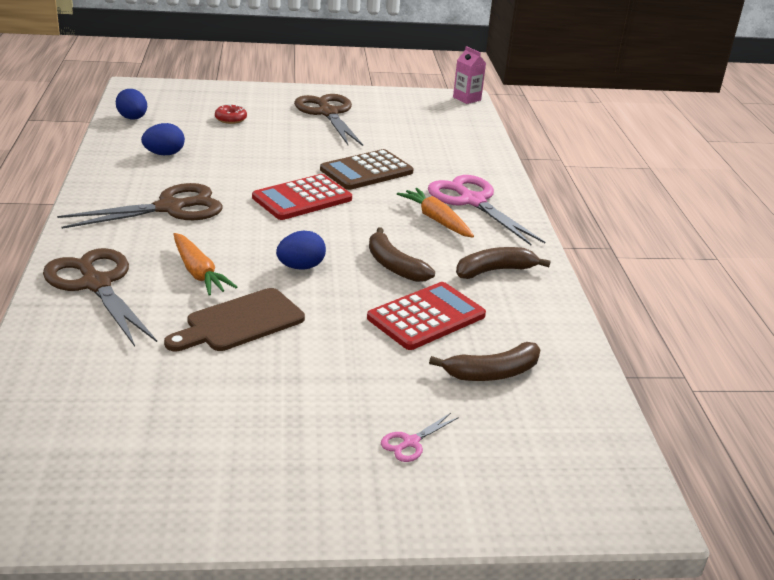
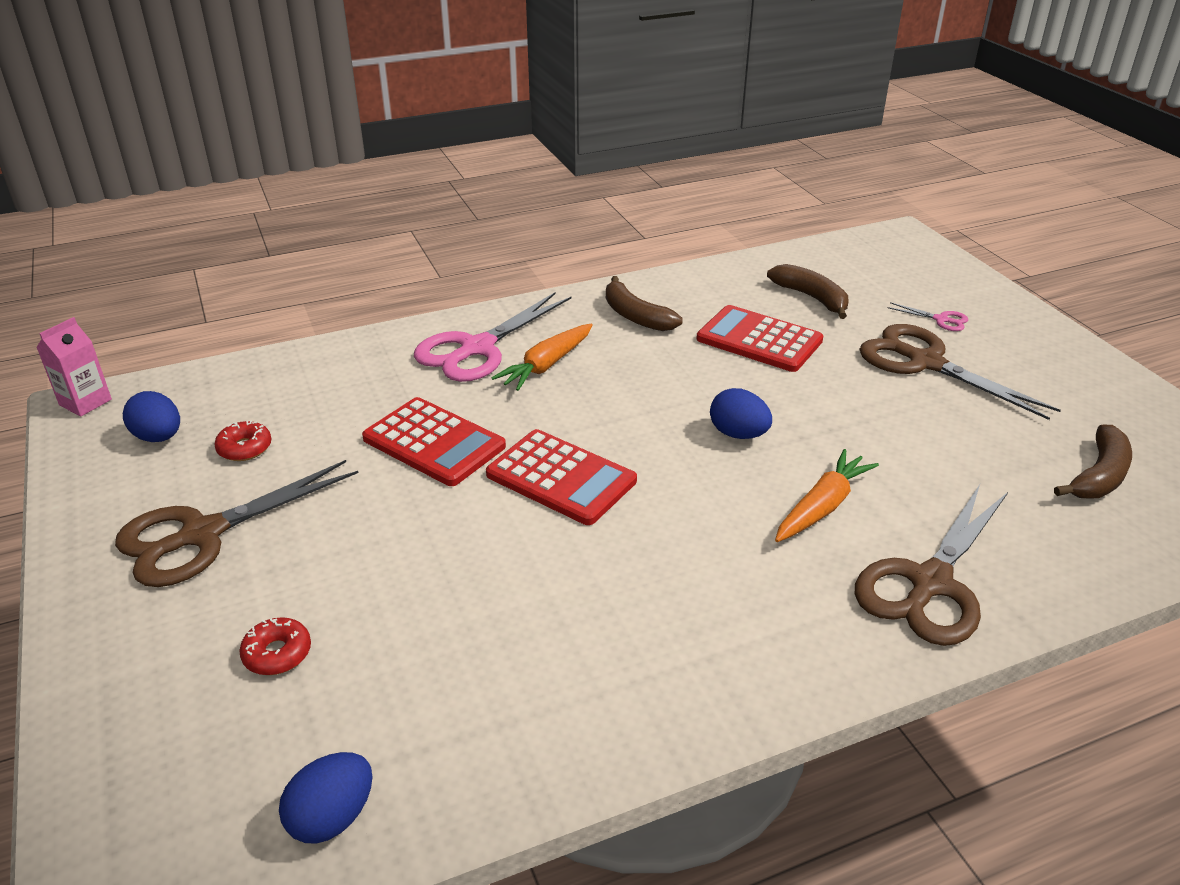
camera: 105 degrees left, 5 degrees up
(164, 154) = (493, 684): blue egg -> blue egg (159, 437)
(170, 208) = (684, 596): brown scissors -> brown scissors (925, 363)
(240, 322) = (883, 445): brown cutting board -> none
(366, 171) = (434, 443): brown calculator -> red calculator
(394, 265) = (678, 374): brown banana -> brown banana (1099, 476)
(396, 127) = (244, 448): none -> red donut

